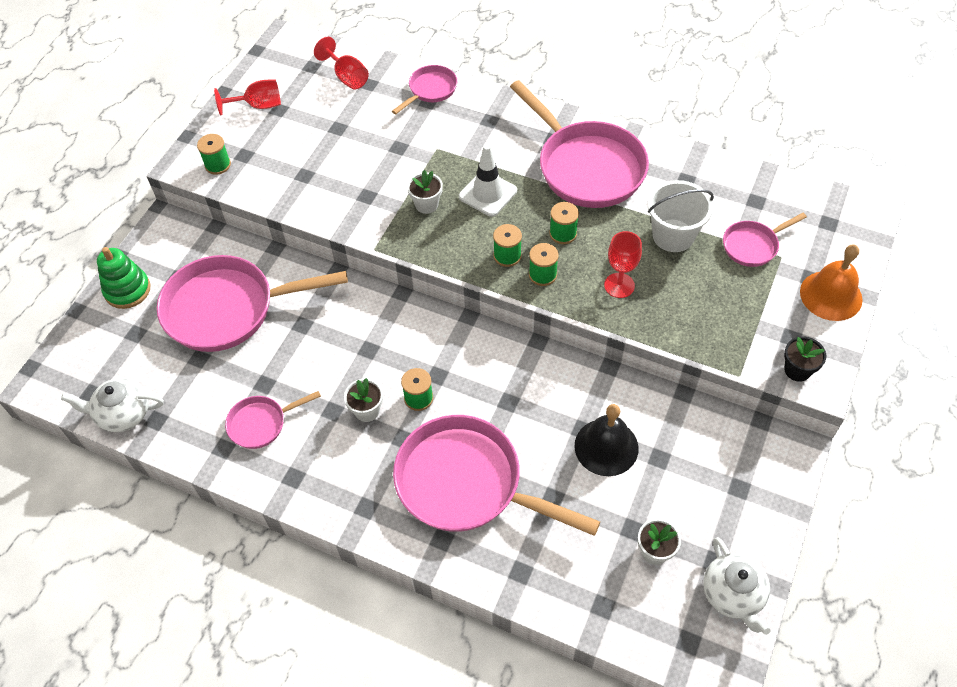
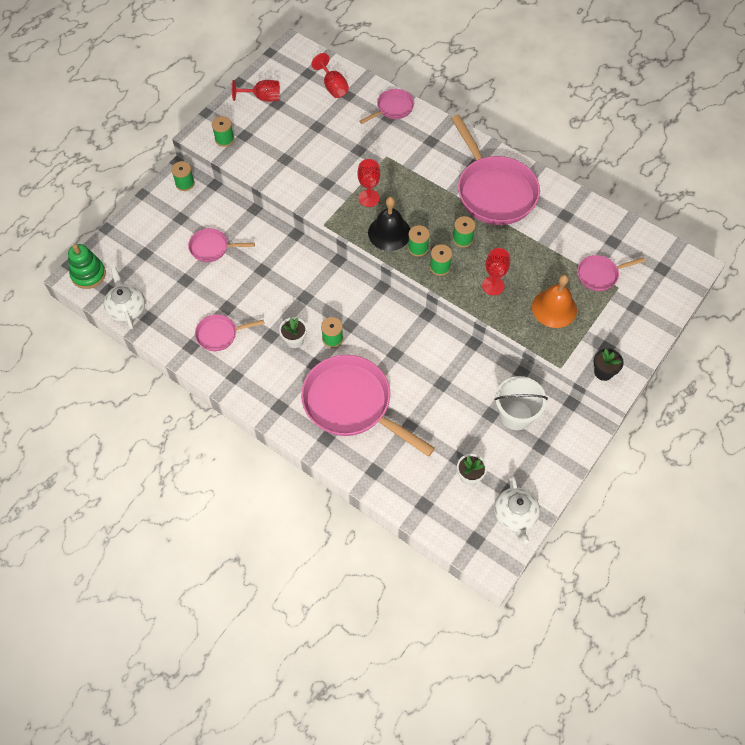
camera: 10 degrees right, 5 degrees up
(123, 413) = (127, 308): white teapot -> white teapot turned 60 degrees clockwise
(127, 290) = (144, 220): green stacking toy -> green stacking toy (88, 274)
(174, 232) = (185, 183): none -> green spool
(227, 309) = (212, 248): pink pan -> pink pan, size x0.48
(426, 204) = (369, 198): white flower pot -> red goblet
(488, 194) = (415, 198): white traffic cone -> none
(606, 447) = (455, 399): black bell -> black bell (389, 233)
(673, 235) = (543, 256): white bucket -> white bucket (515, 415)
(831, 295) = (646, 323): orange bell -> orange bell (554, 308)

